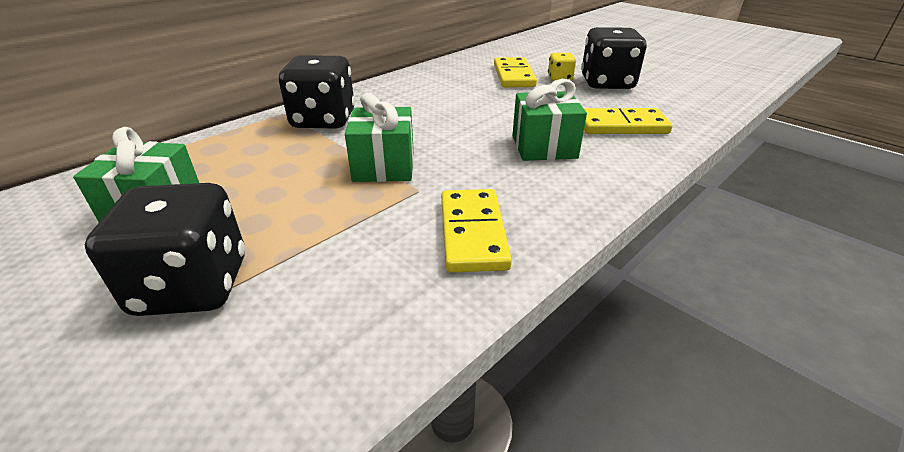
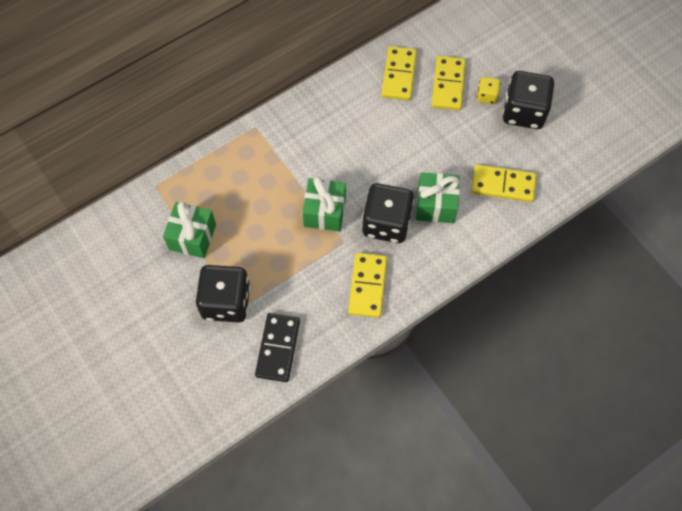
camera: 10 degrees right, 30 degrees up
(298, 350) = (278, 348): none -> black domino
(323, 120) = (285, 142): black dice -> black dice (386, 223)
(457, 74) = (399, 75): none -> yellow domino

